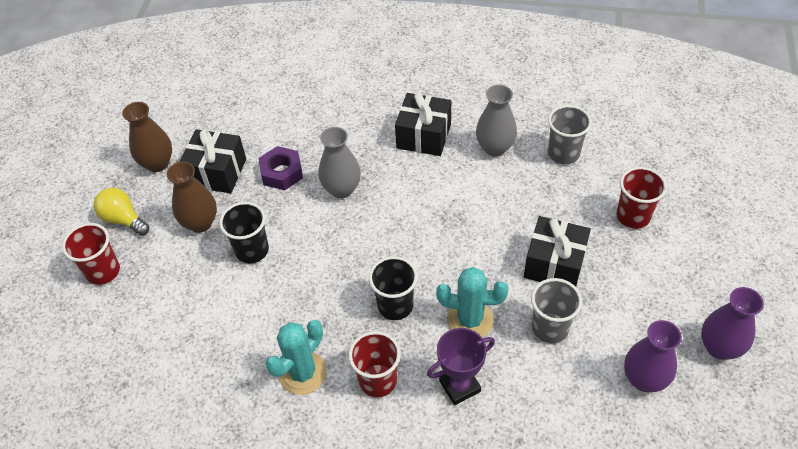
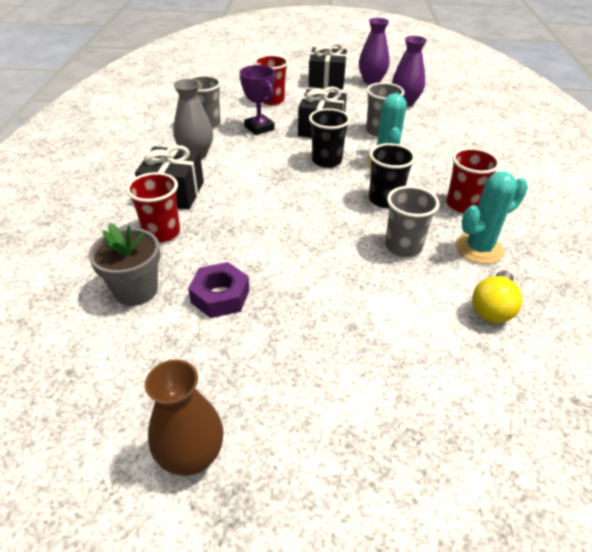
camera: 100 degrees left, 10 degrees down
(103, 271) = (422, 481): red cup -> red cup (162, 232)
(123, 219) = (316, 479): yellow light bulb -> yellow light bulb (492, 308)
(200, 223) = (310, 368): brown vase -> none
(217, 172) = (216, 366): black gift -> black gift (326, 81)
(252, 250) = (345, 307): black cup -> black cup (326, 161)
(299, 125) = (136, 290): none -> grey flower pot
(302, 373) = (479, 248): turquoise cactus -> turquoise cactus turned 60 degrees counterclockwise
(317, 306) = (403, 247): none -> grey cup
(341, 189) = (247, 243): grey vase -> none
(460, 386) = (446, 166): purple trophy -> purple trophy (259, 128)

